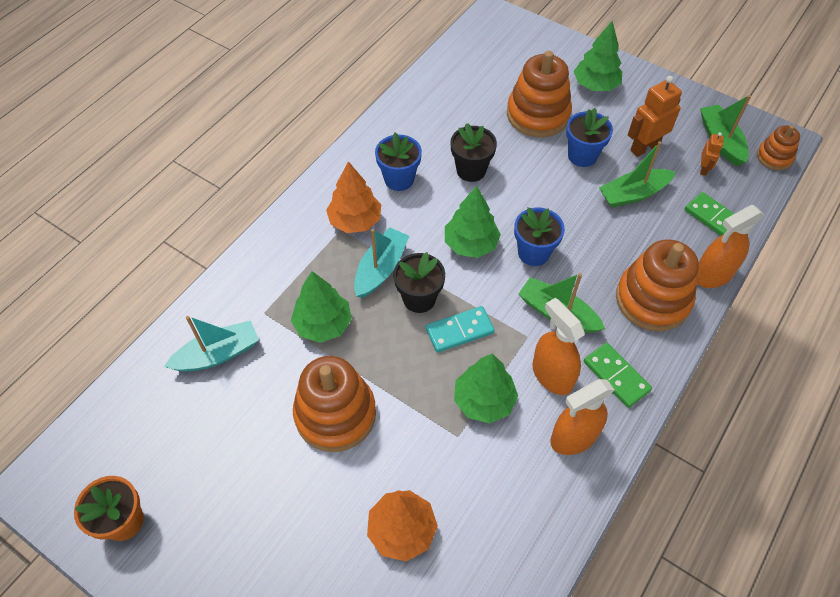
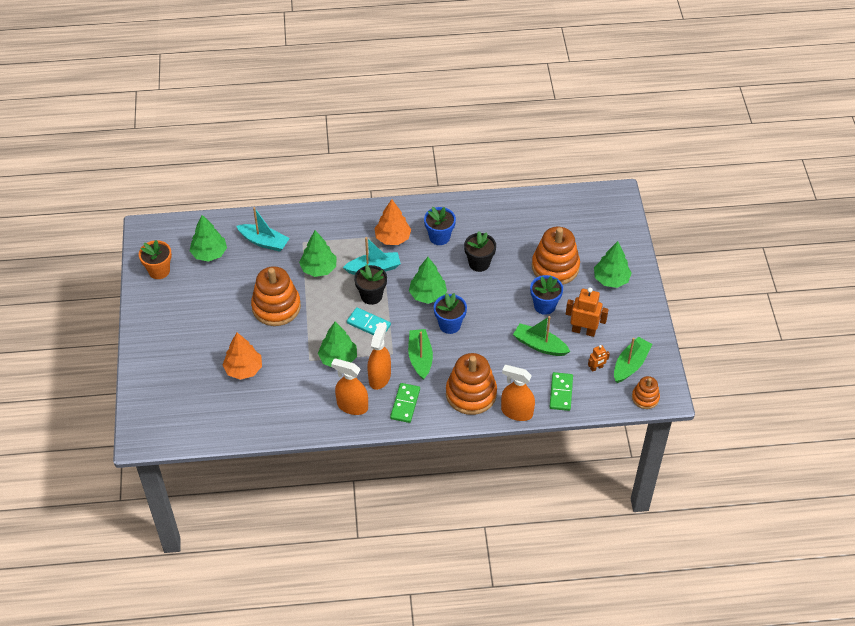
camera: 50 degrees right, 5 degrees down
(166, 433) = (209, 253): none -> green tree

